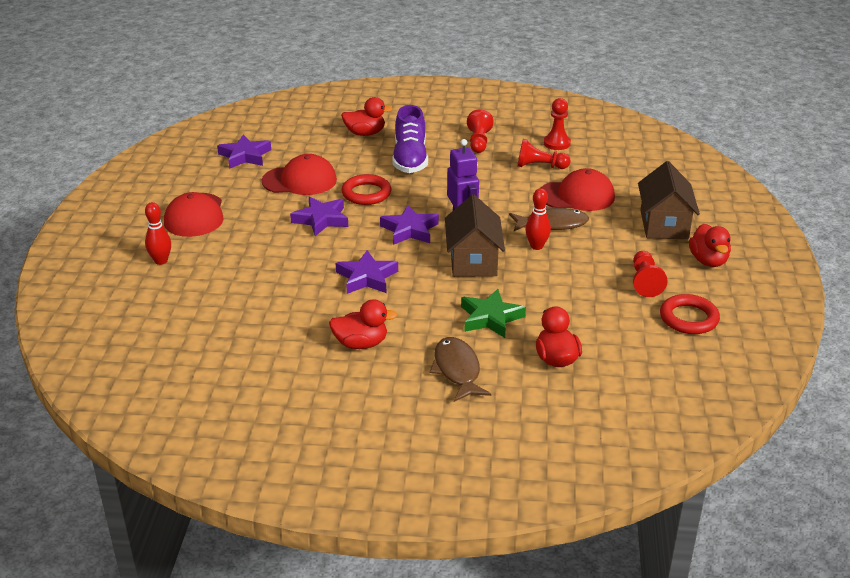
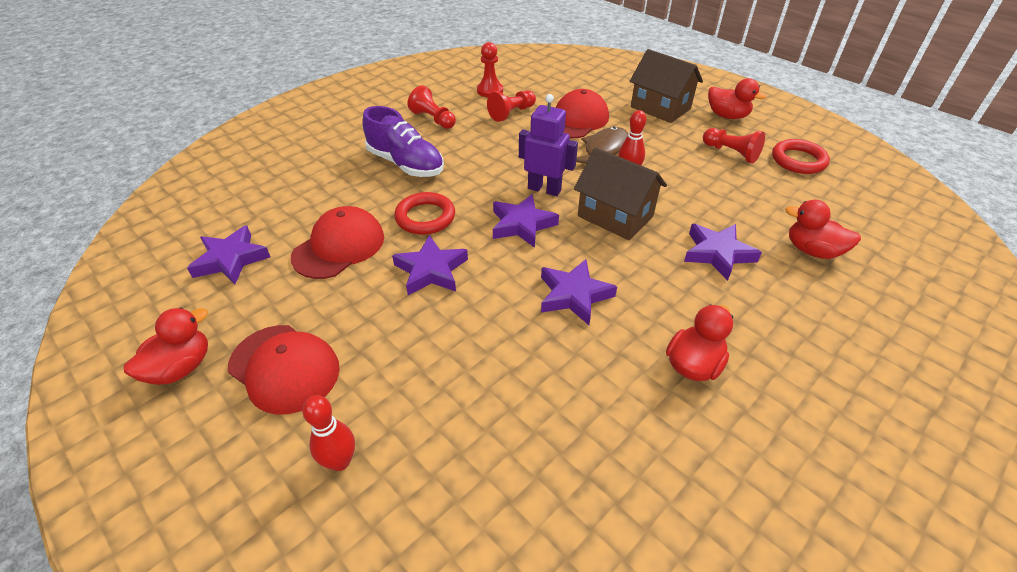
camera: 50 degrees left, 10 degrees up
(365, 133) = (323, 165): red duck -> red duck (181, 368)
(457, 370) = (791, 319): brown fish -> none
(490, 318) = (717, 253): green star -> purple star

